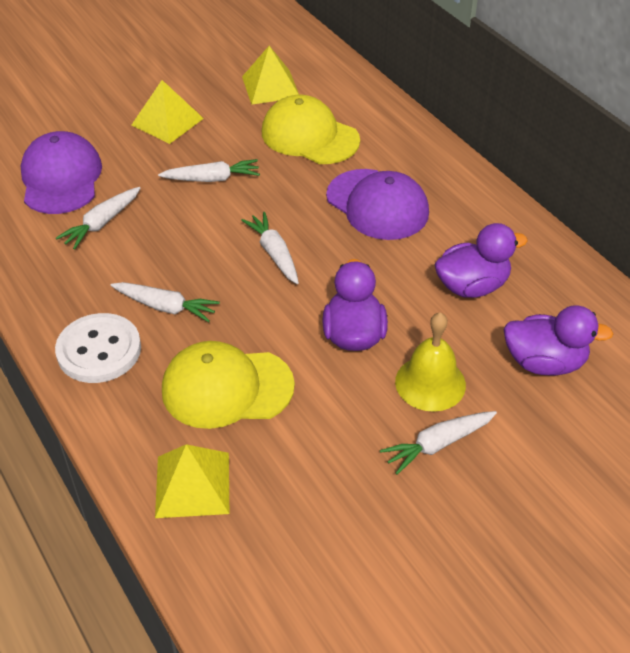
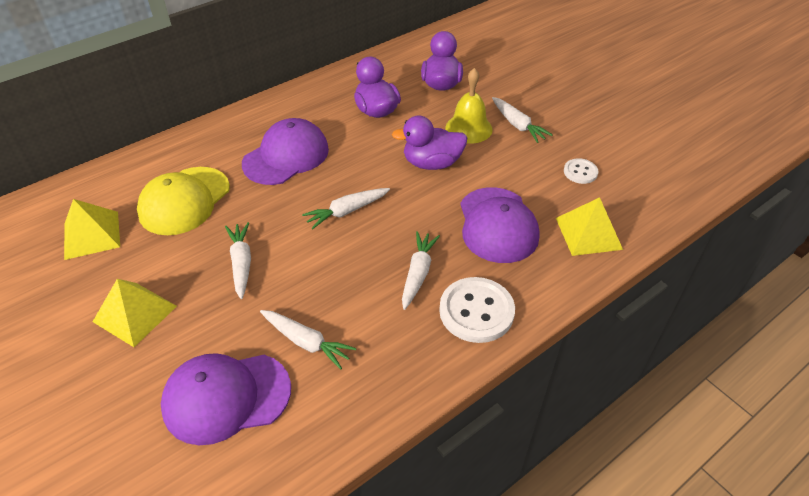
camera: 95 degrees left, 0 degrees up
(227, 388) = (497, 225): yellow cap -> purple cap
(319, 504) = (580, 172): none -> white button

